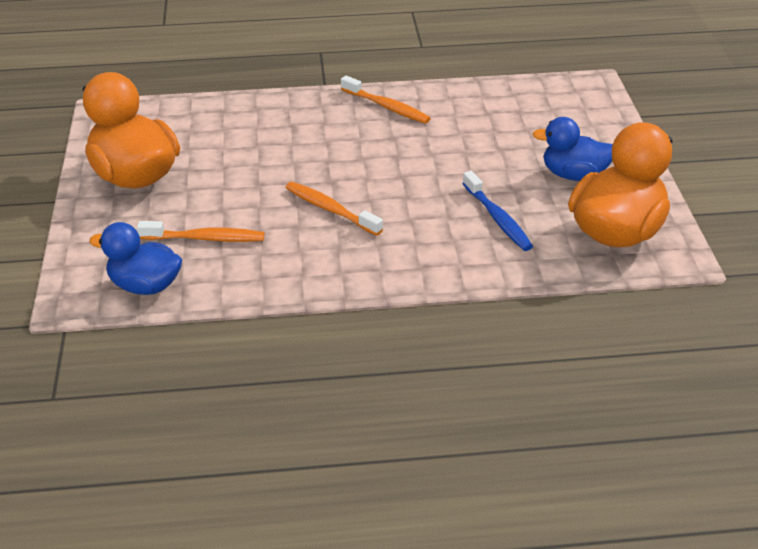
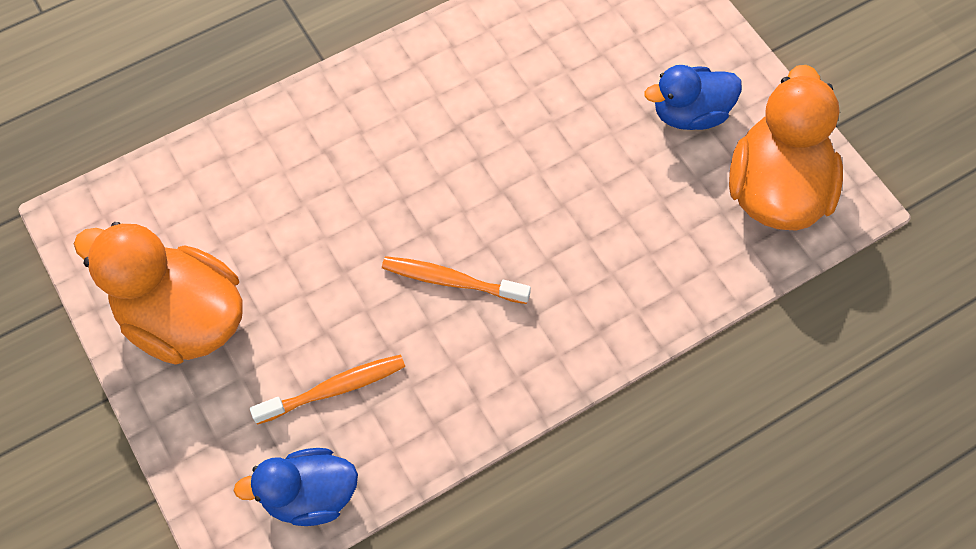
camera: 25 degrees left, 25 degrees up
(387, 107) = (422, 74): orange toothbrush -> none
(498, 218) = (643, 220): blue toothbrush -> none

